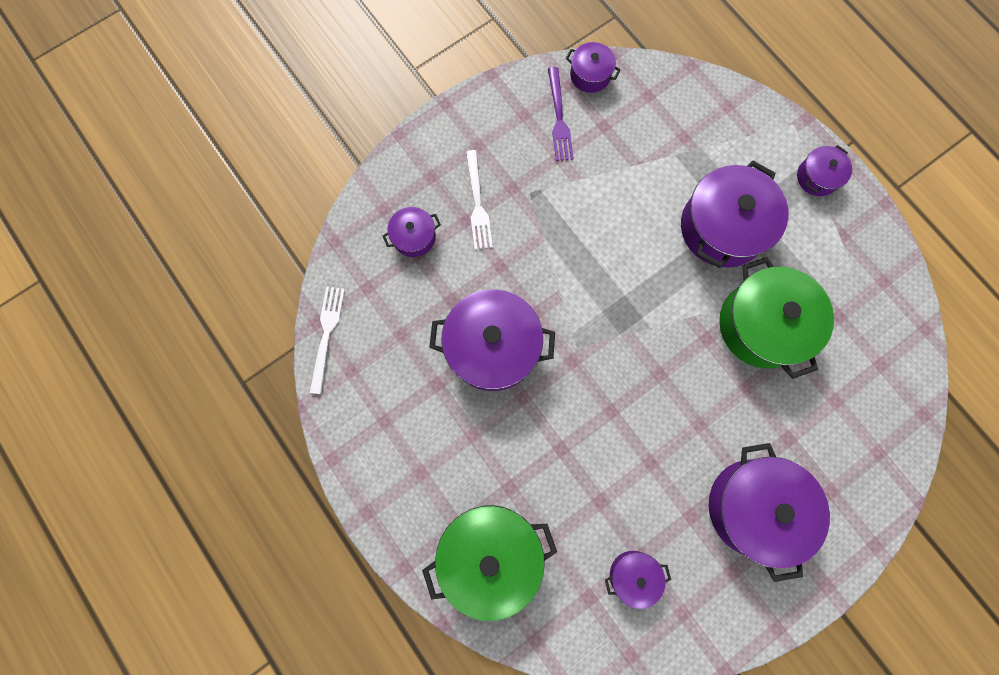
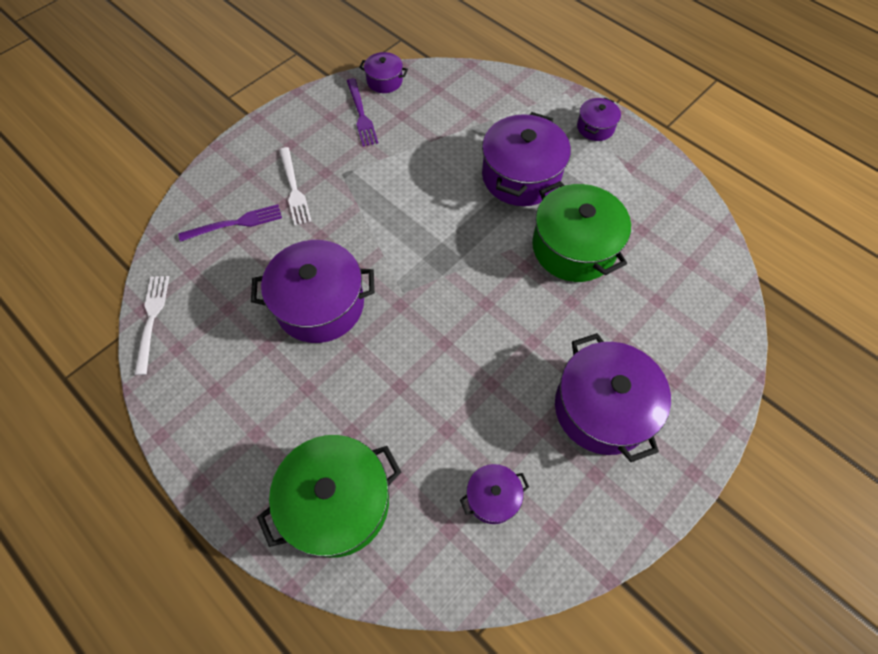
camera: 10 degrees left, 15 degrees down
(414, 237) = (235, 223): purple pot -> purple fork

